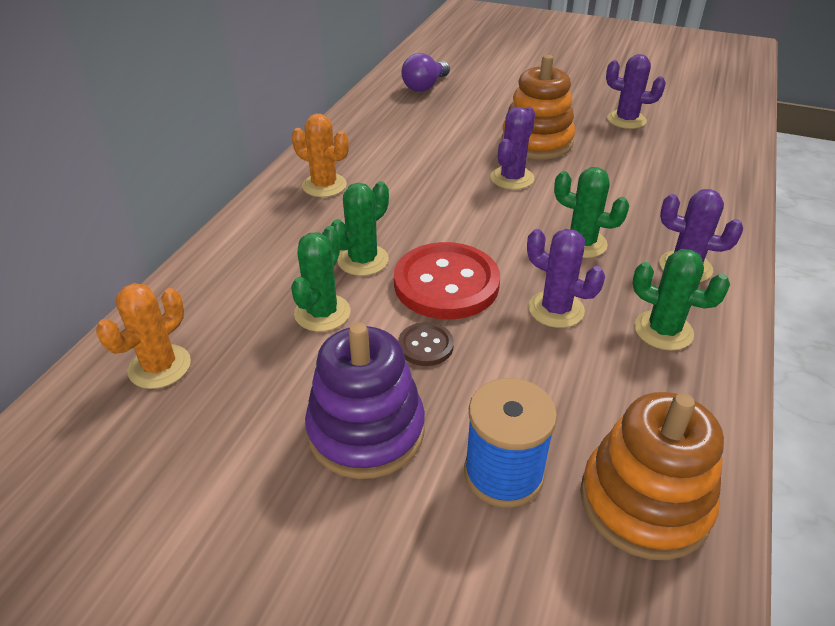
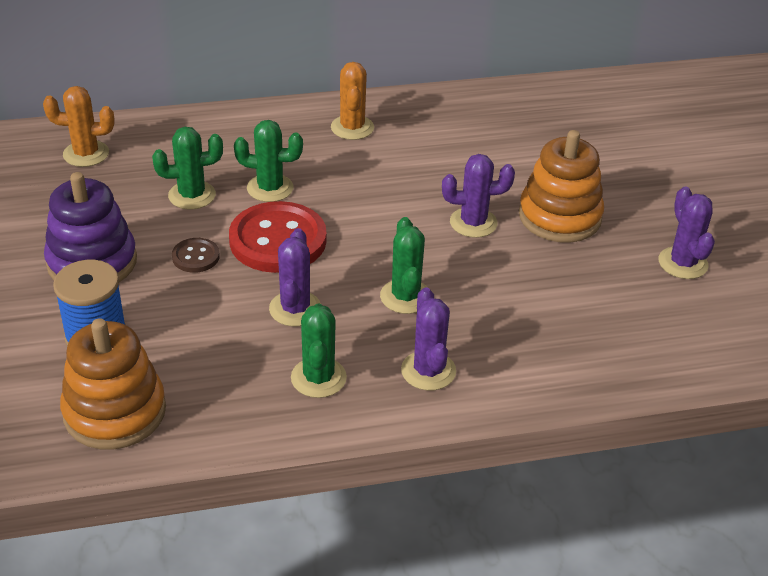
camera: 55 degrees right, 0 degrees up
(425, 86) = (590, 111): purple light bulb -> none

